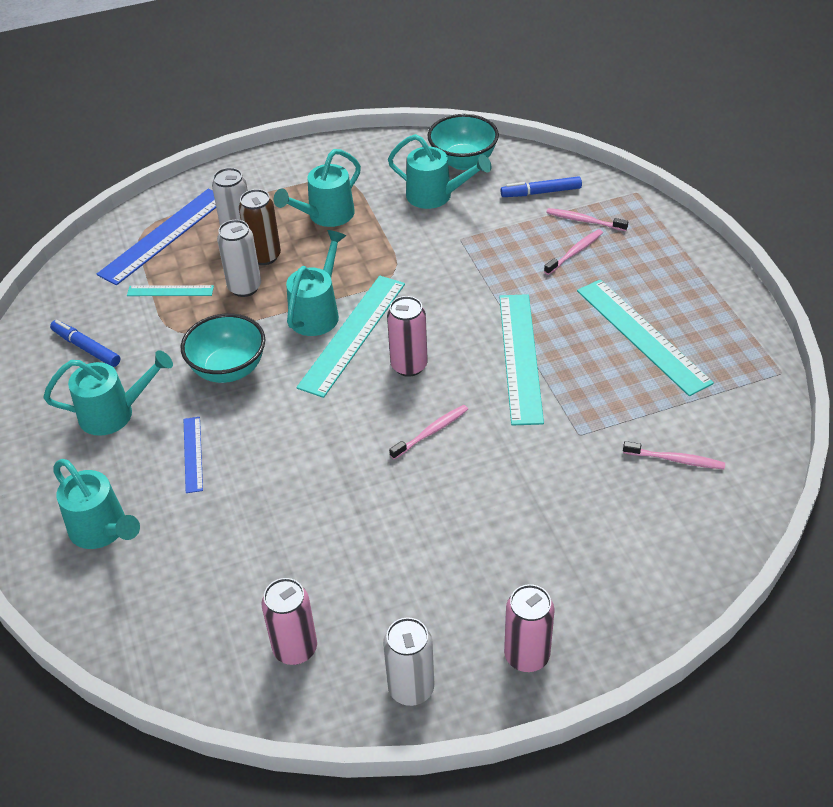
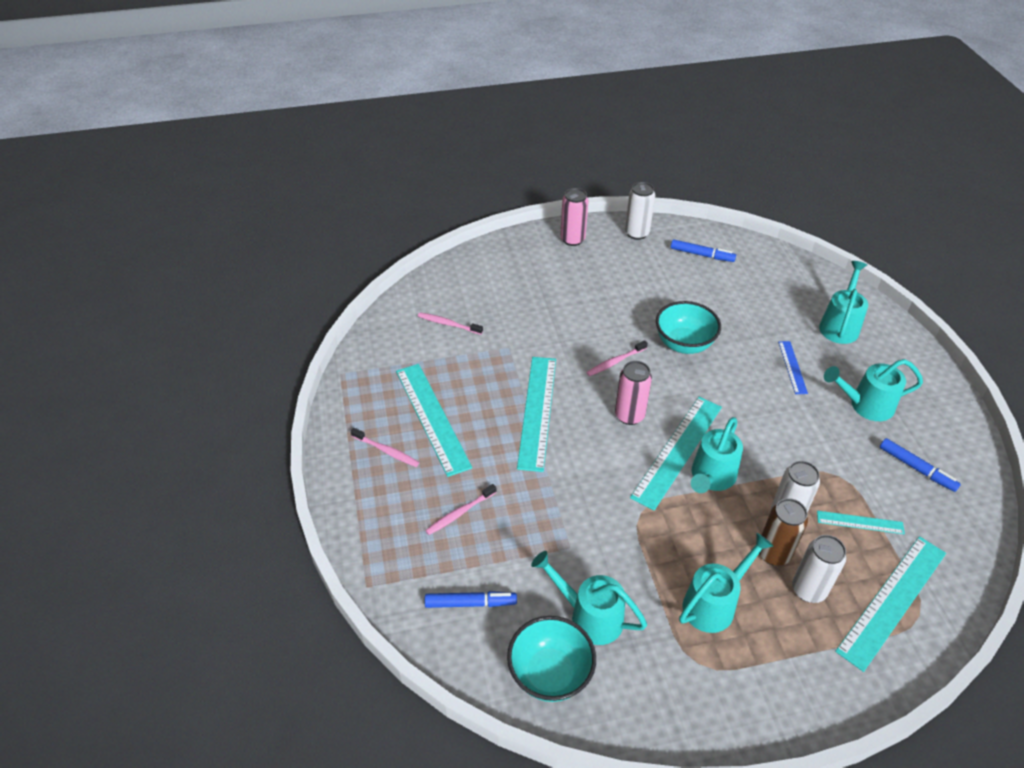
camera: 175 degrees left, 0 degrees up
(103, 531) = (840, 325): turquoise watering can -> turquoise watering can turned 60 degrees clockwise
(164, 235) = (892, 601): blue ruler -> turquoise ruler
(228, 369) = (781, 431): turquoise bowl -> turquoise bowl (684, 344)
(295, 649) = (702, 255): pink can -> blue marker
(584, 221) = (437, 553): pink toothbrush -> pink toothbrush (386, 451)

